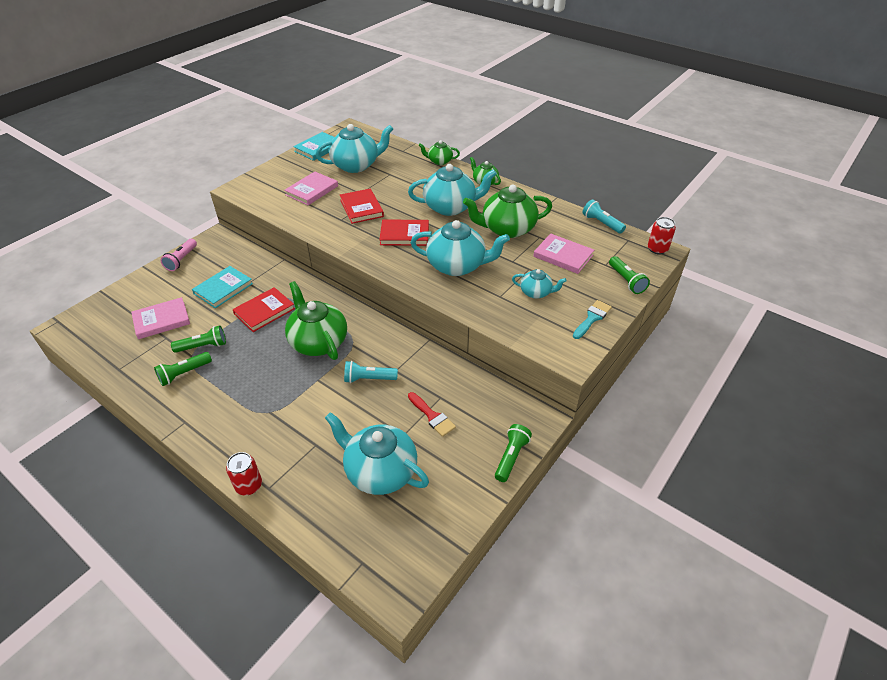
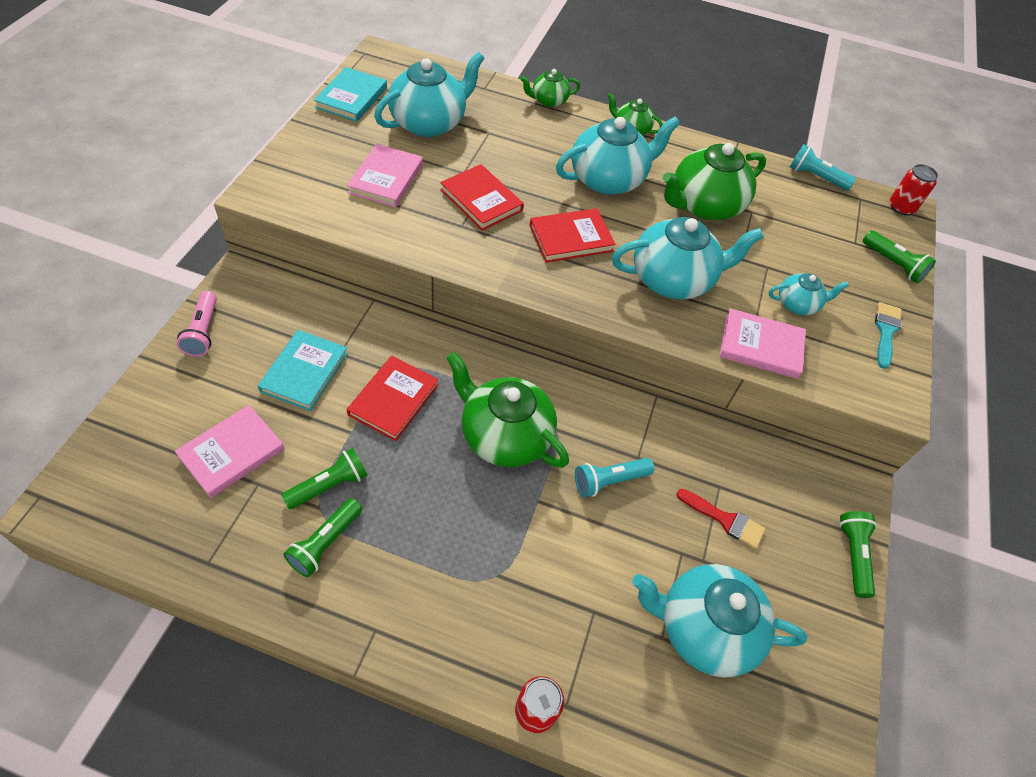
camera: 25 degrees left, 10 degrees up
(563, 256) = (798, 238): pink book -> pink book (761, 346)

